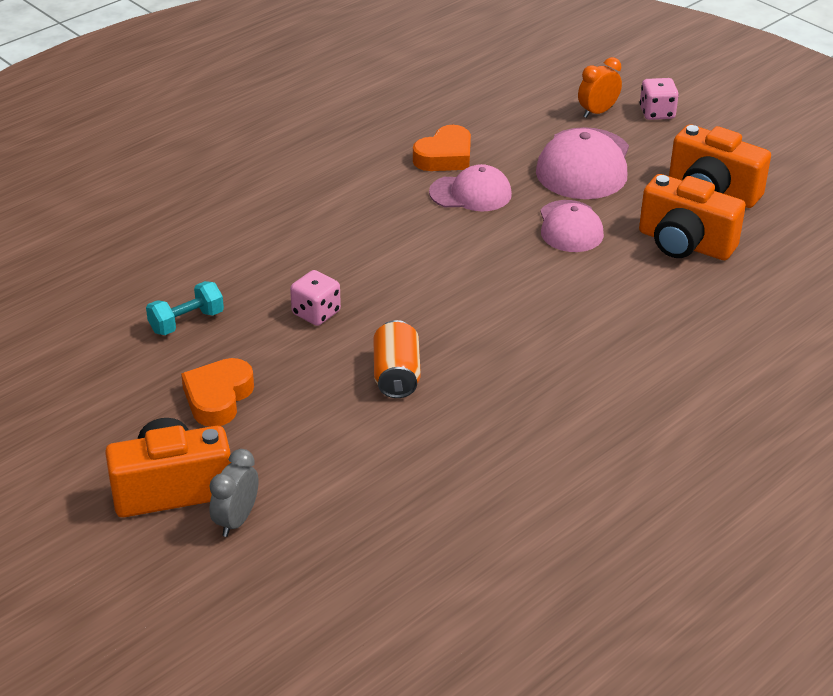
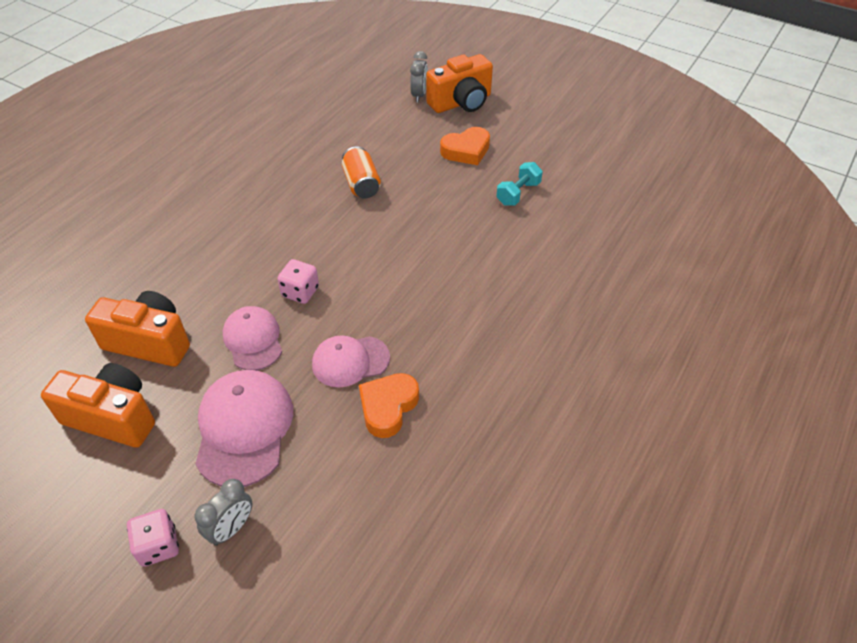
camera: 165 degrees right, 10 degrees up
(218, 397) = (466, 151): orange heart -> orange heart turned 60 degrees clockwise
(316, 313) = (434, 217): pink dice -> pink dice (300, 292)
(597, 112) = (231, 528): orange clock -> grey clock

